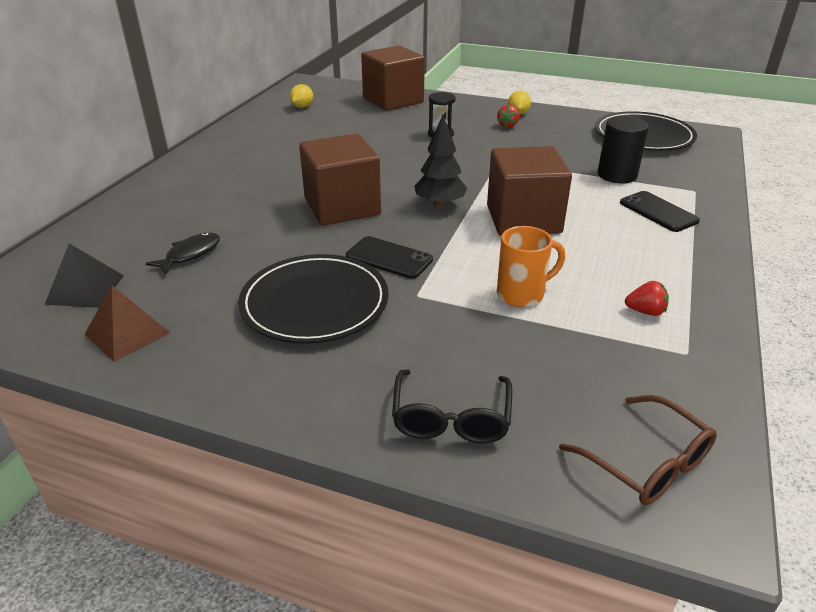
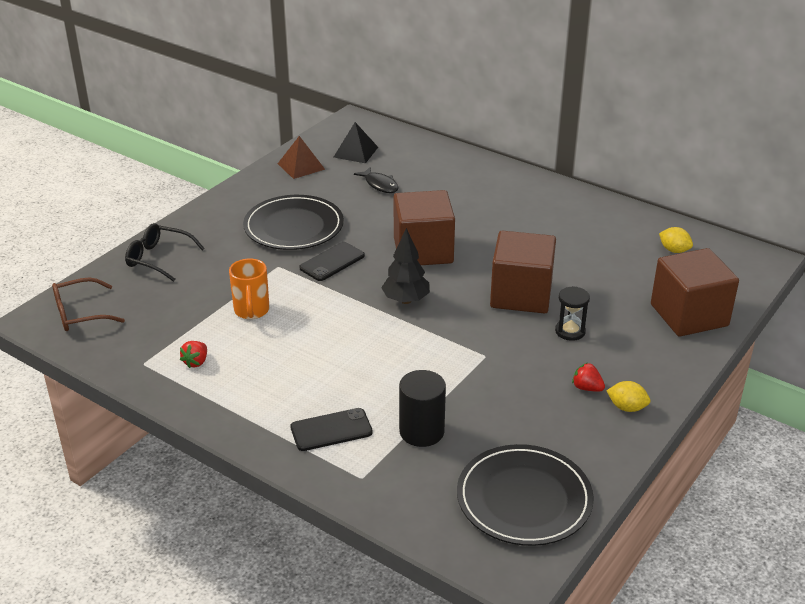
camera: 105 degrees right, 0 degrees up
(523, 219) = (357, 340): brown cube -> brown cube (521, 295)

